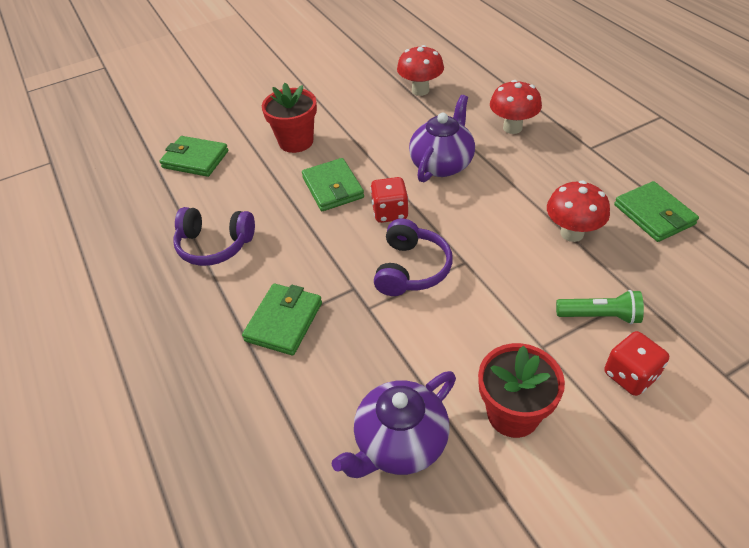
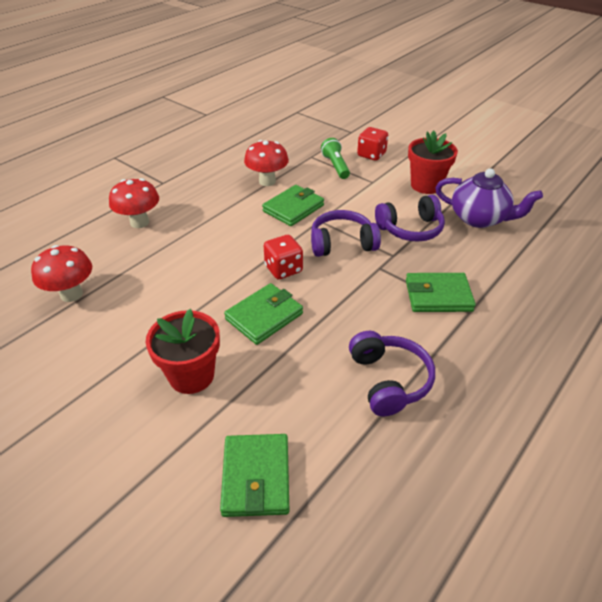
camera: 115 degrees left, 5 degrees down
(410, 346) = (410, 229): none -> purple headphones
(442, 164) = (205, 253): purple teapot -> none
(654, 215) = (234, 154): green wallet -> green wallet (293, 208)

